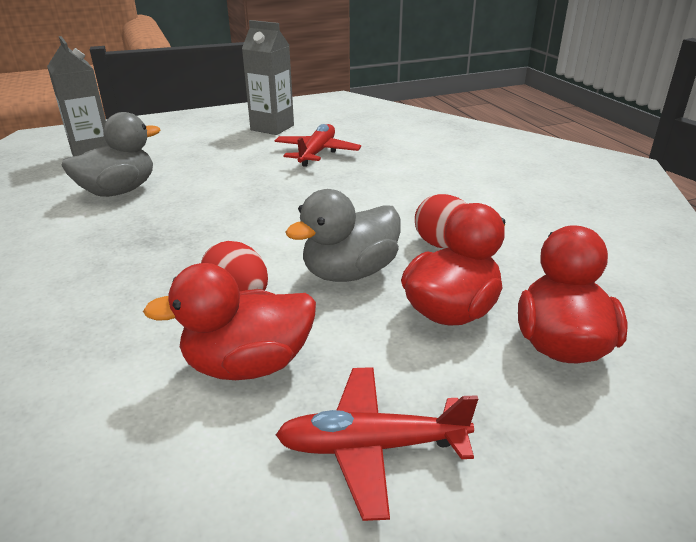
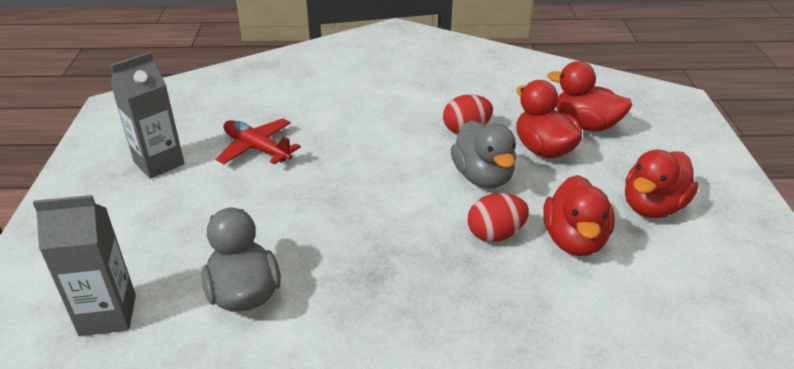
camera: 70 degrees left, 5 degrees up
(372, 447) = (652, 207): red plane -> red duck

